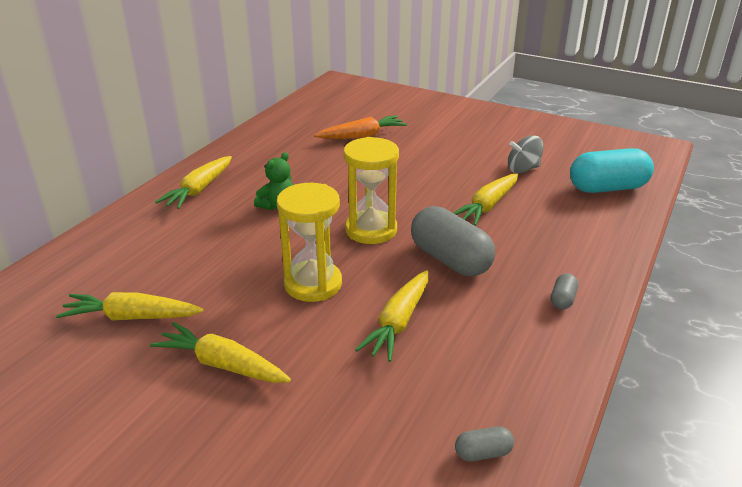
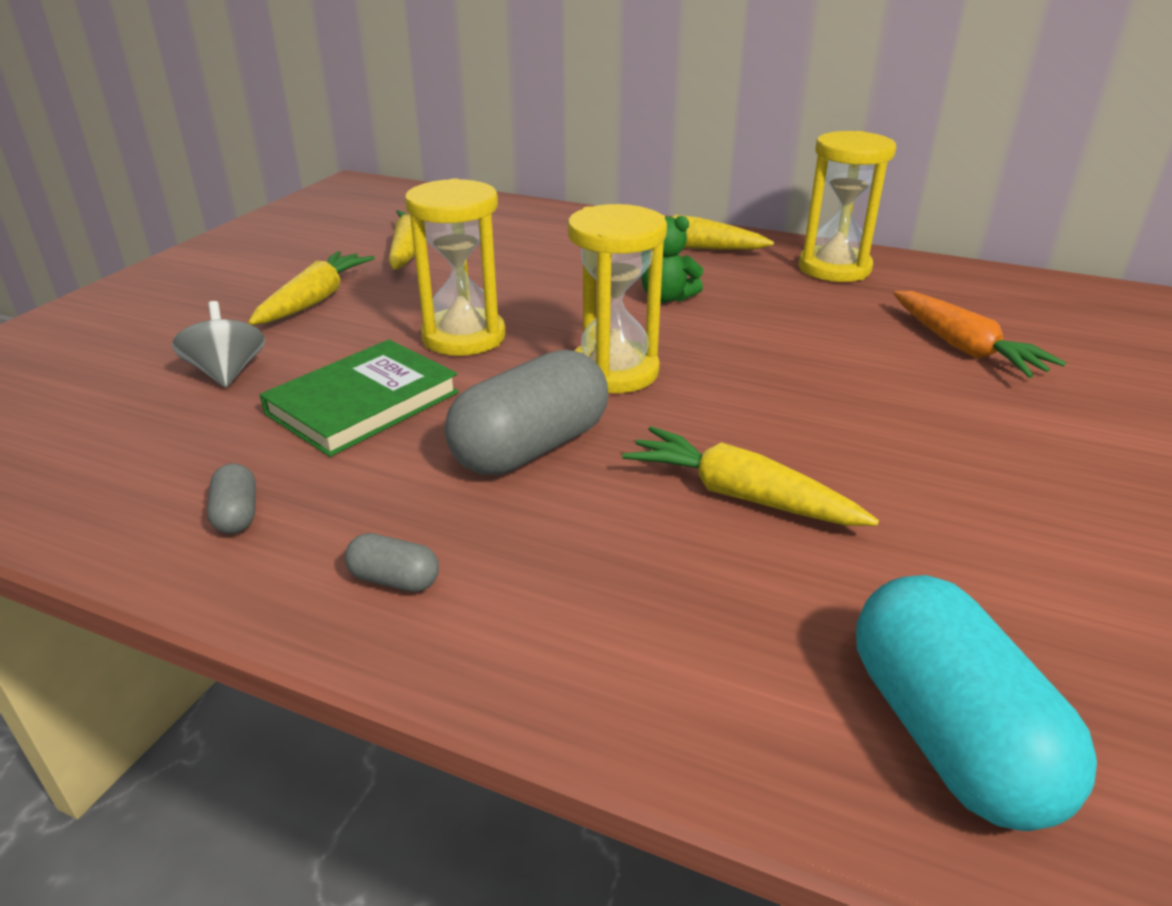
camera: 85 degrees right, 0 degrees up
(256, 150) = (834, 268): none -> yellow hourglass
(398, 323) = (363, 403): yellow carrot -> green book
(483, 453) = (72, 471): grey capsule -> grey capsule (237, 514)
(523, 169) = (961, 560): grey spinning top -> grey spinning top (227, 373)

